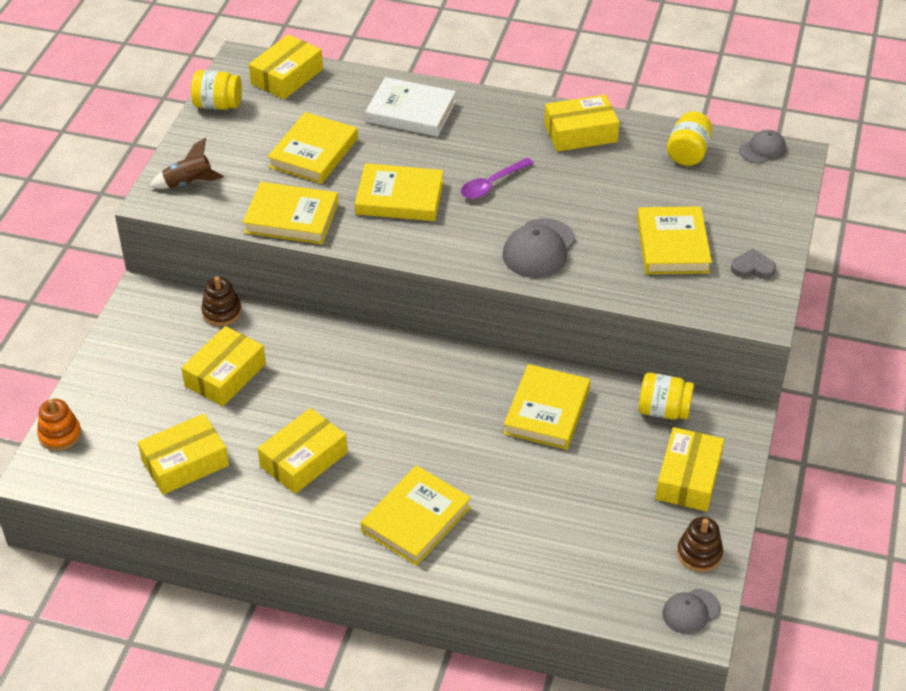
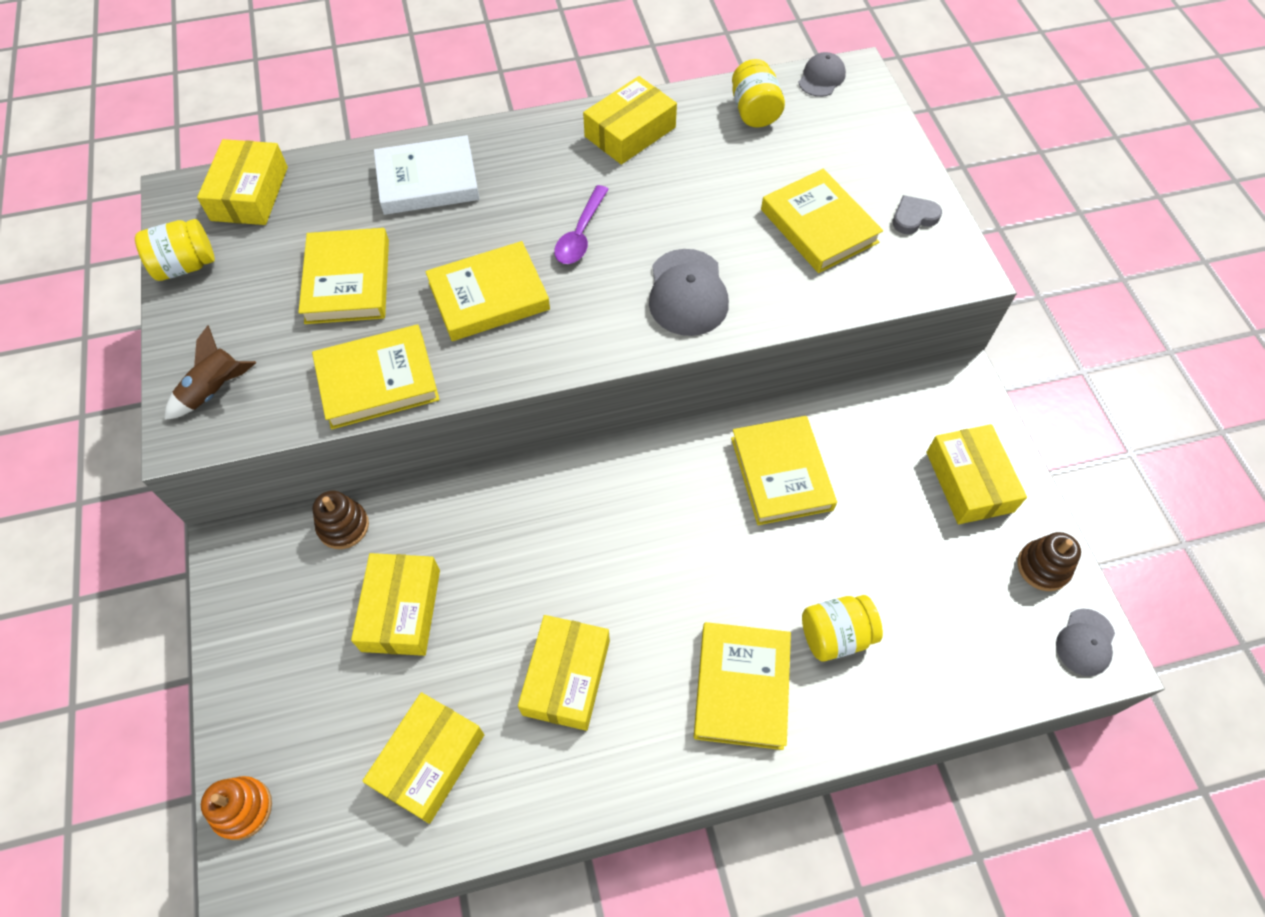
camera: 30 degrees left, 15 degrees up
(663, 410) = (891, 414): yellow jar -> yellow jar (835, 635)

